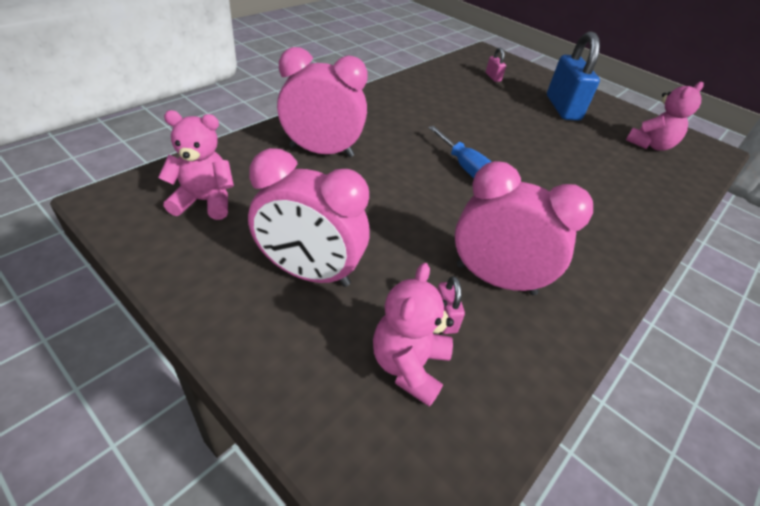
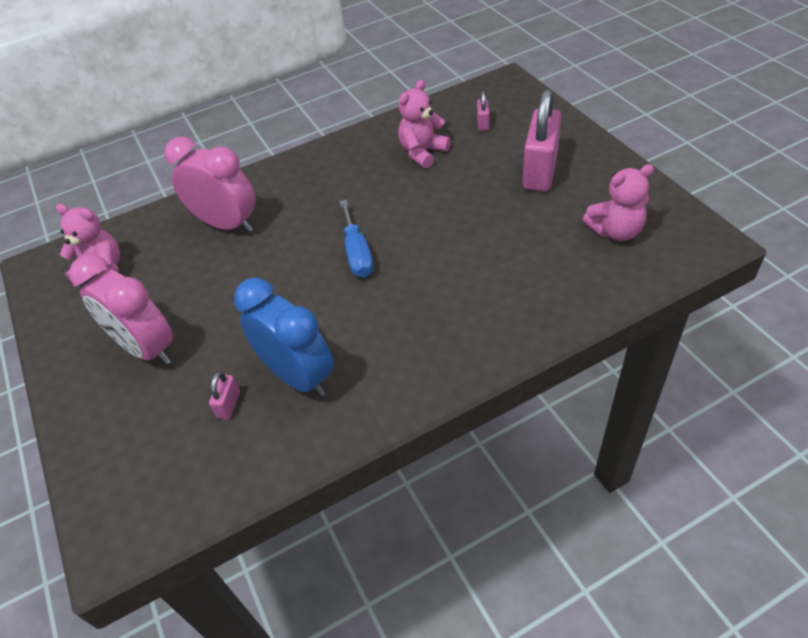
camera: 30 degrees right, 5 degrees up
(408, 365) = (174, 439): pink teddy bear -> pink teddy bear (422, 152)
(495, 279) = (298, 376): pink clock -> blue clock
(562, 108) = (540, 172): blue padlock -> pink padlock

